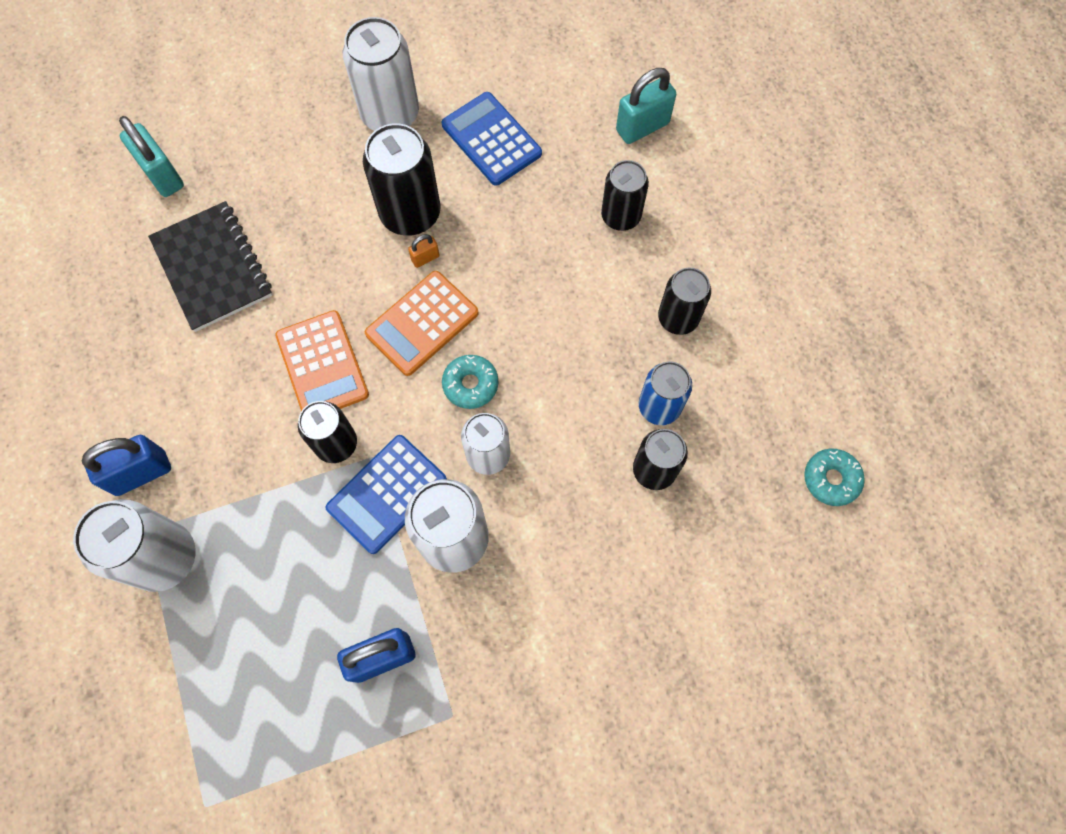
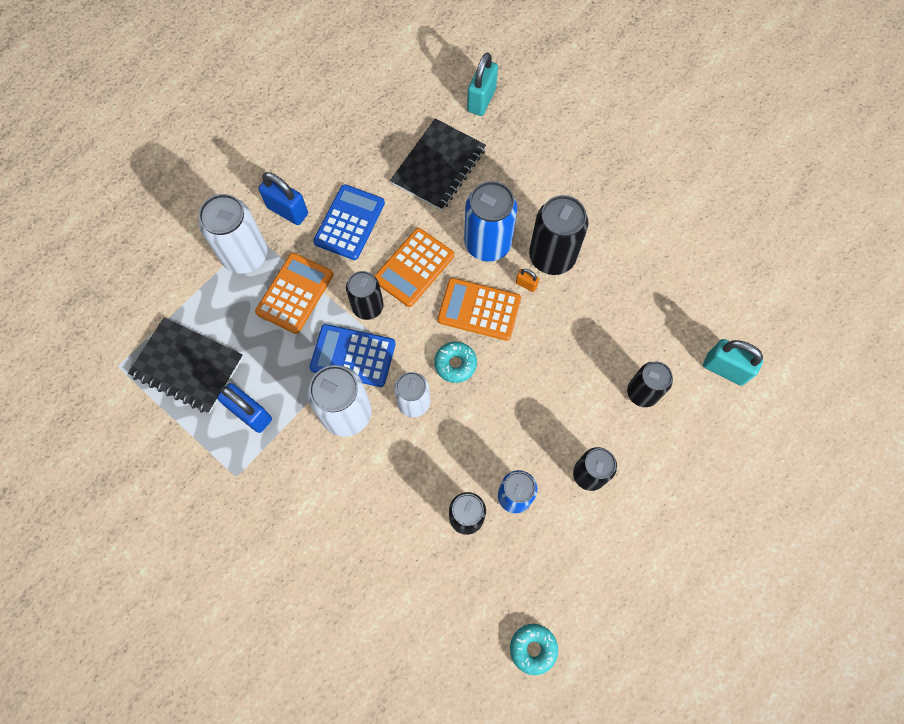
camera: 60 degrees right, 0 degrees up
(260, 521) = (295, 293): none -> orange calculator
(267, 708) = (188, 366): none -> black notebook
(348, 270) = (487, 243): none -> blue can
(390, 114) = (616, 201): white can -> none
(491, 139) = (642, 274): blue calculator -> blue calculator (349, 222)

